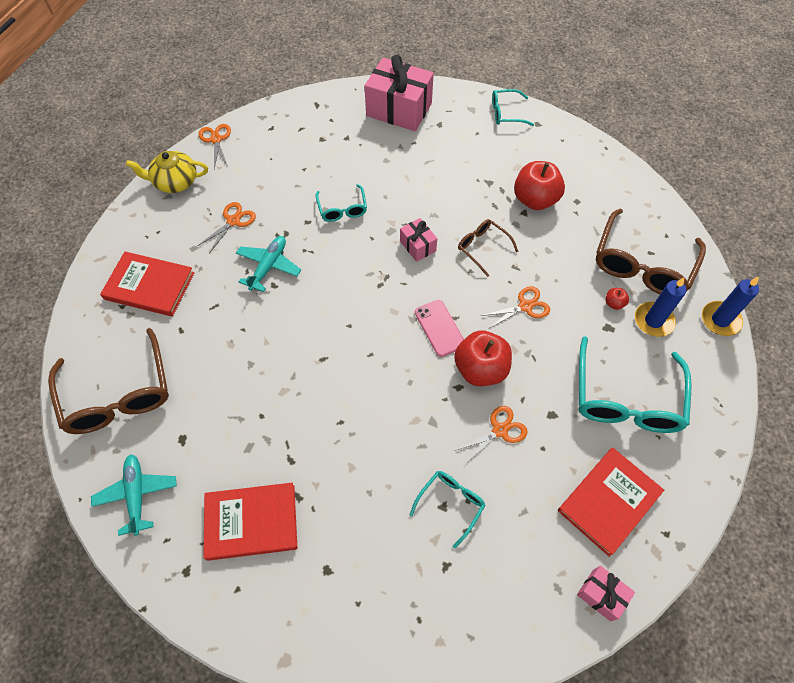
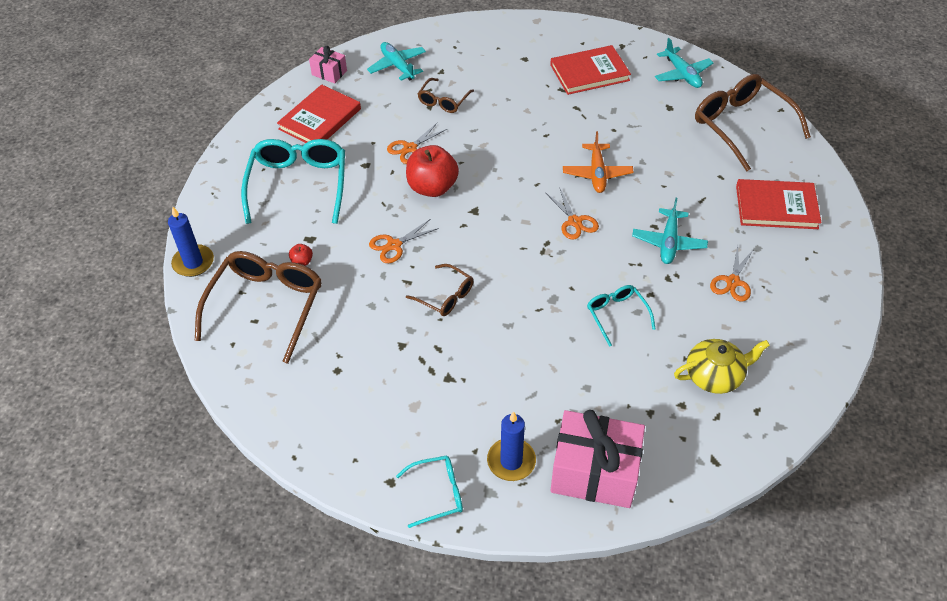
camera: 170 degrees right, 10 degrees down
(175, 182) = (828, 316): yellow teapot -> yellow teapot (714, 375)
(216, 140) = (817, 380): orange scissors -> orange scissors (574, 221)
(304, 356) = (597, 173): none -> orange plane
(418, 246) = (518, 287): pink gift -> none
(439, 328) = (477, 214): pink phone -> none
(451, 504) = (443, 101): turquoise glasses -> brown glasses
(505, 590) = (397, 66): none -> turquoise plane
(535, 199) = (389, 364): red apple -> none
(653, 321) = (263, 251): blue candle -> blue candle (511, 461)

